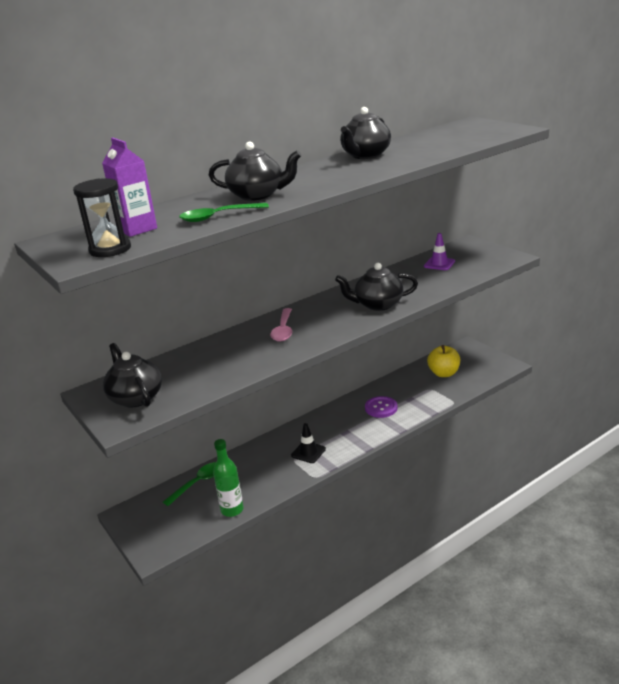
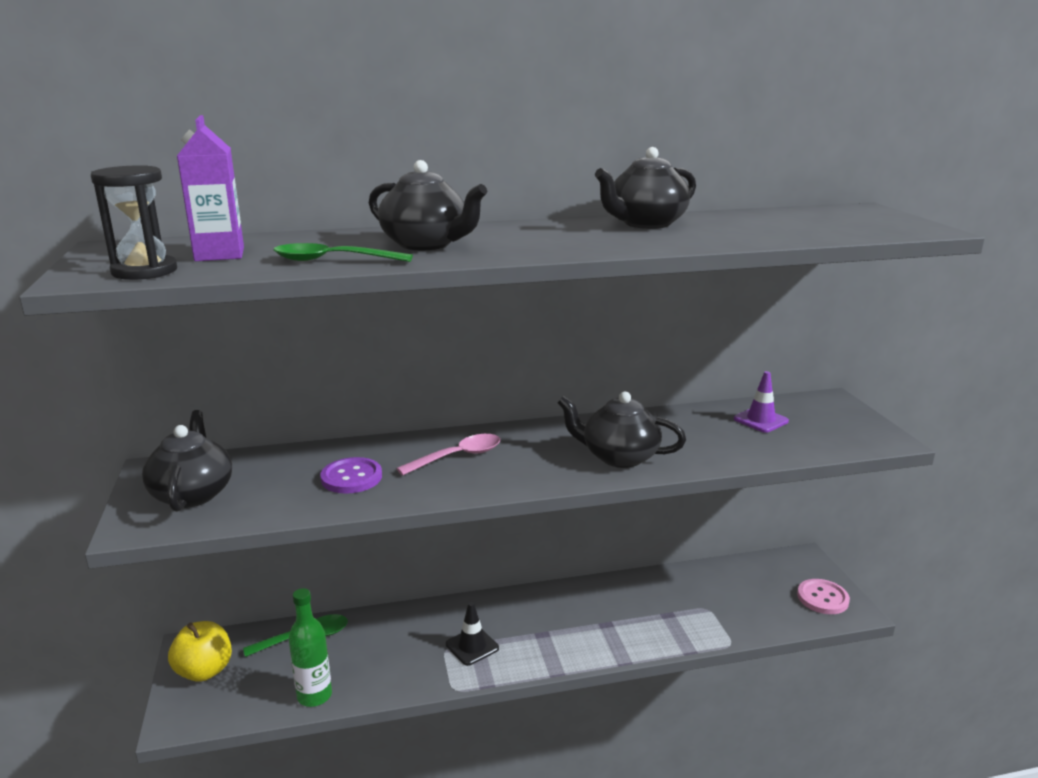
camera: 20 degrees right, 5 degrees down
(283, 330) = (458, 457): pink spoon -> pink spoon turned 150 degrees counterclockwise
(381, 408) = (616, 614): purple button -> purple button (351, 477)
(444, 373) = (744, 591): yellow apple -> yellow apple (204, 671)
(488, 364) = (822, 598): none -> pink button

